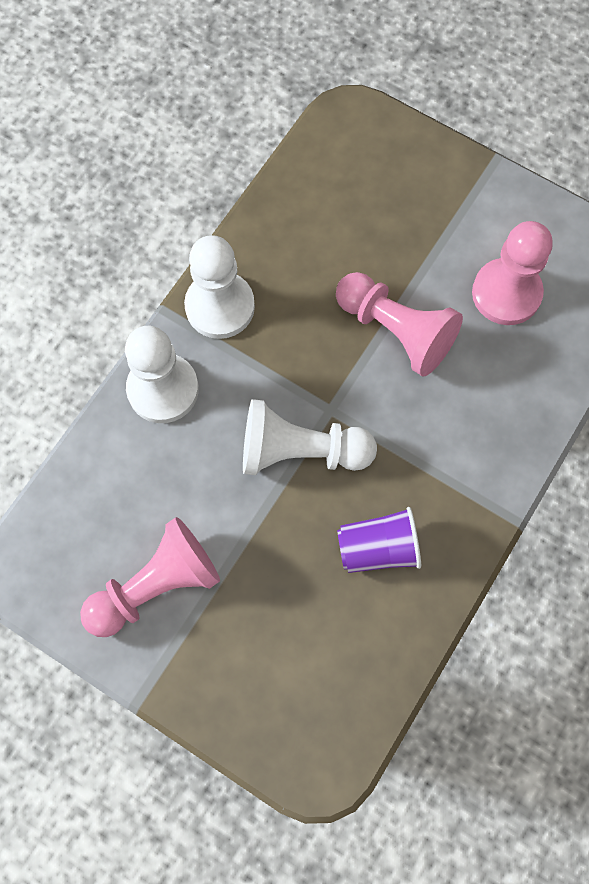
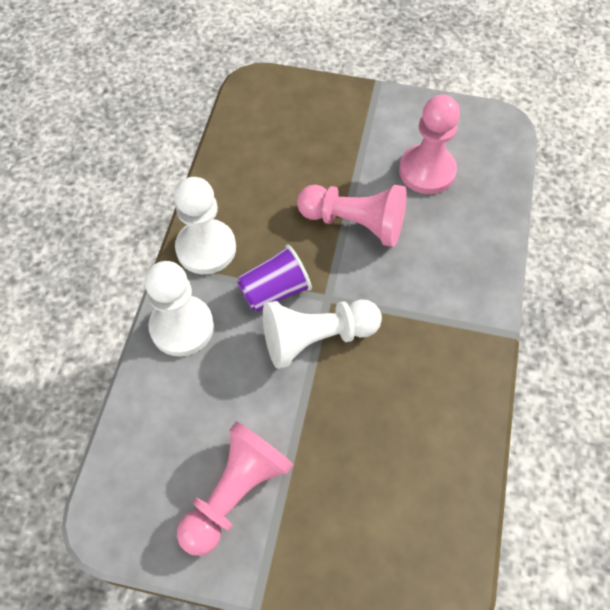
camera: 20 degrees left, 10 degrees down
(378, 548) = (412, 393): purple cup -> purple cup (274, 291)

